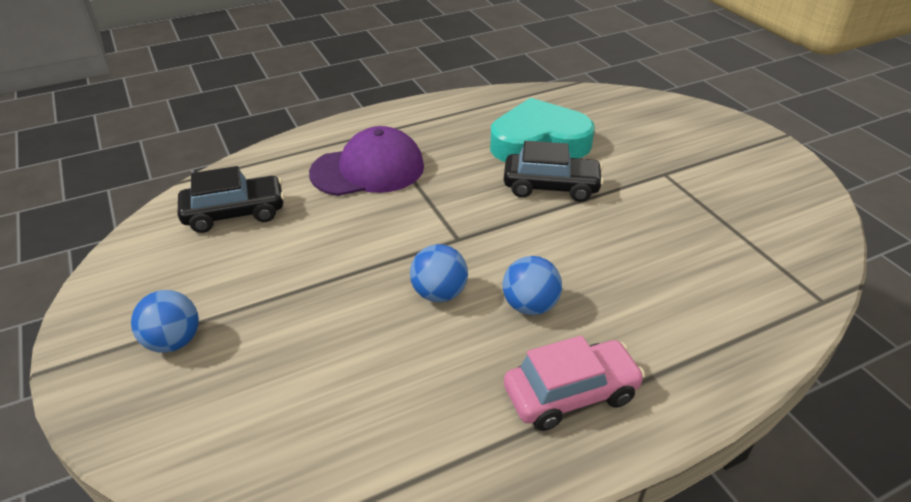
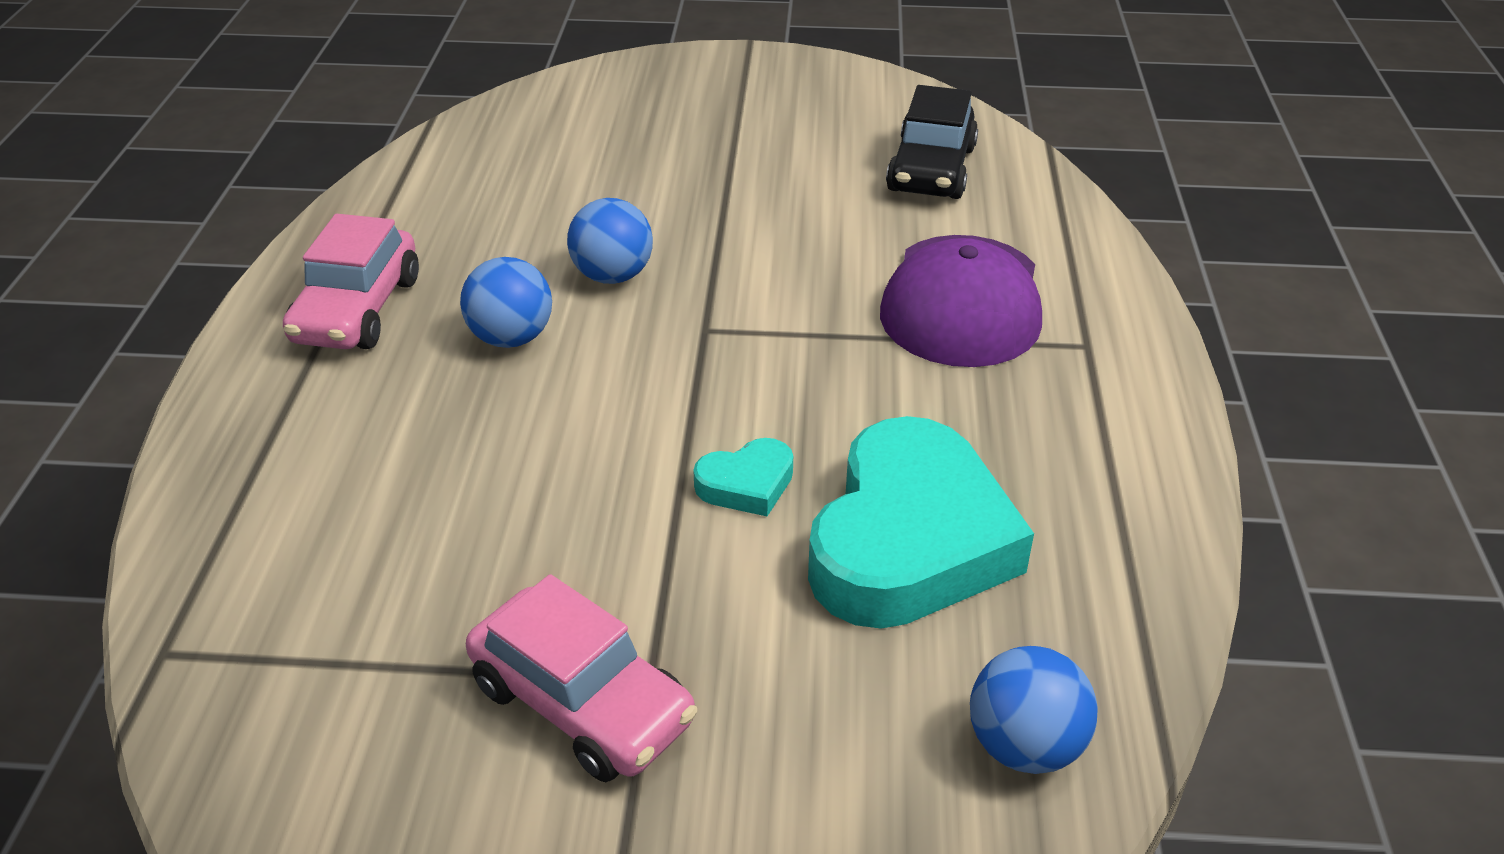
camera: 120 degrees right, 0 degrees up
(173, 341) = (720, 102): blue ball -> blue ball (1024, 746)
(551, 187) = (746, 484): black car -> turquoise heart
(691, 183) = (582, 703): none -> pink car

